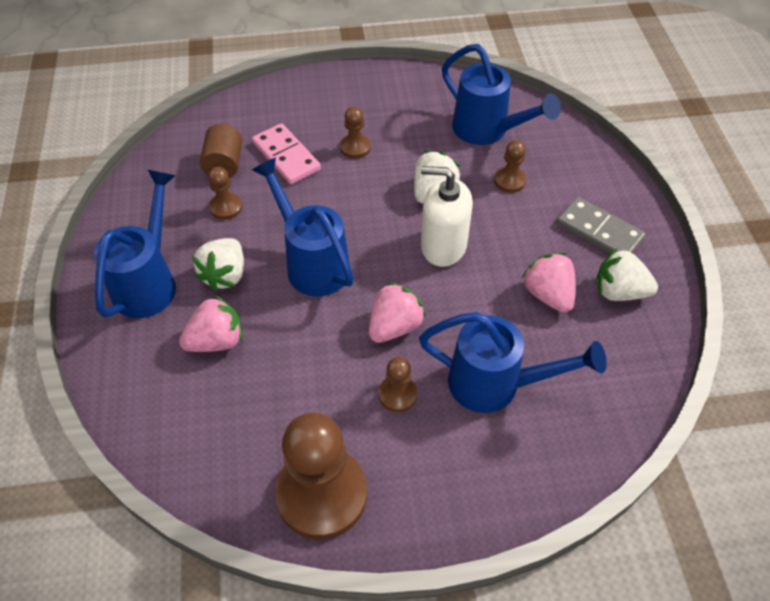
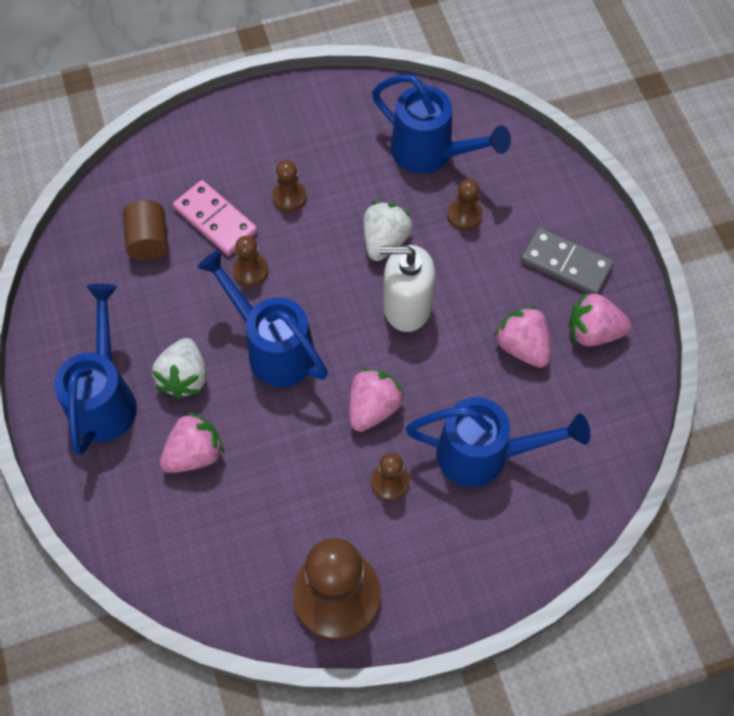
camera: 10 degrees left, 10 degrees up
(226, 207) = (164, 295): brown pawn -> brown pawn (250, 271)
(619, 292) = (593, 332): white strawberry -> pink strawberry

